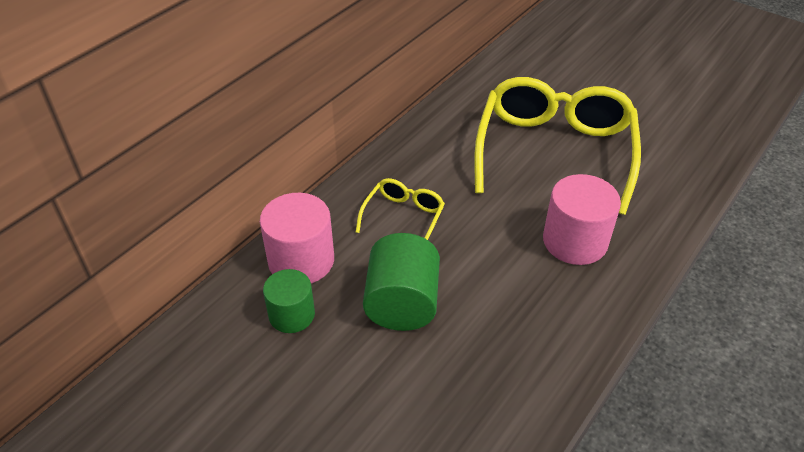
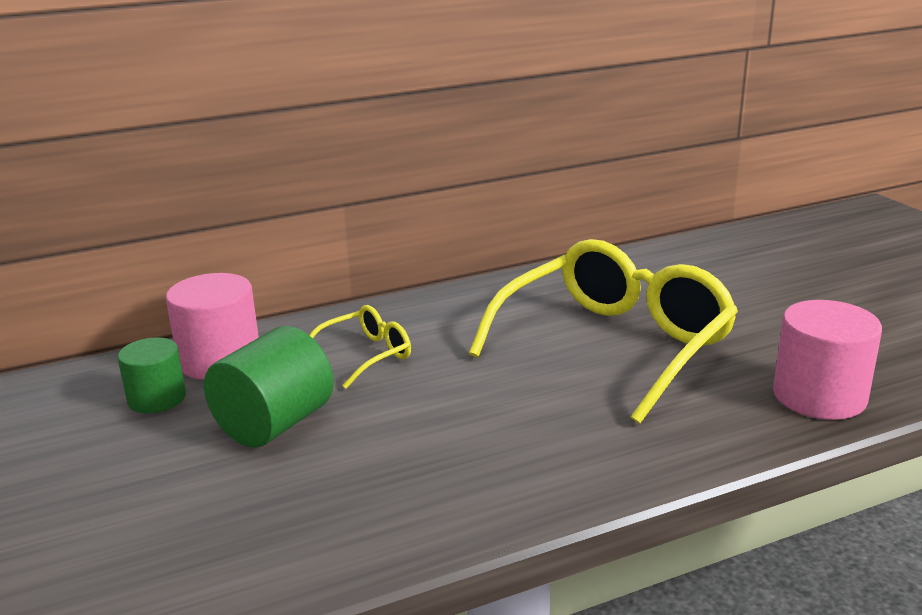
camera: 30 degrees right, 20 degrees down
(575, 241) = (544, 431): pink cylinder -> pink cylinder (819, 396)

